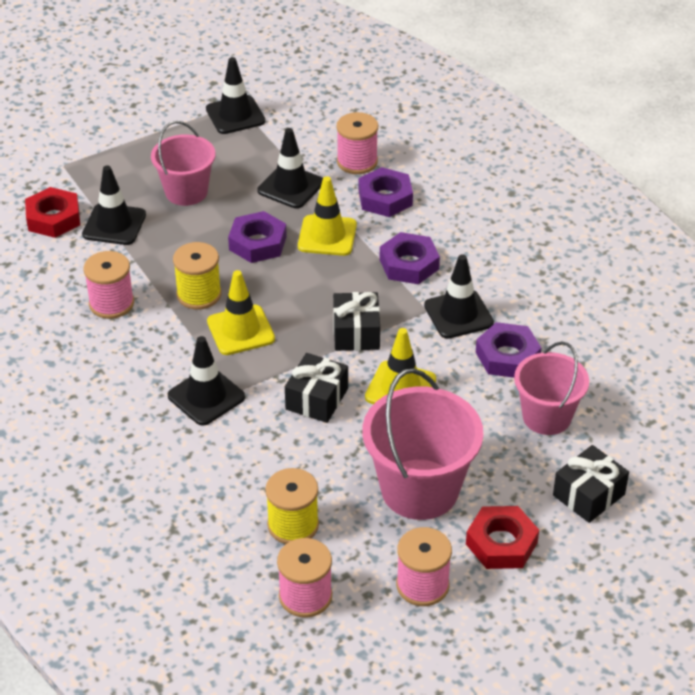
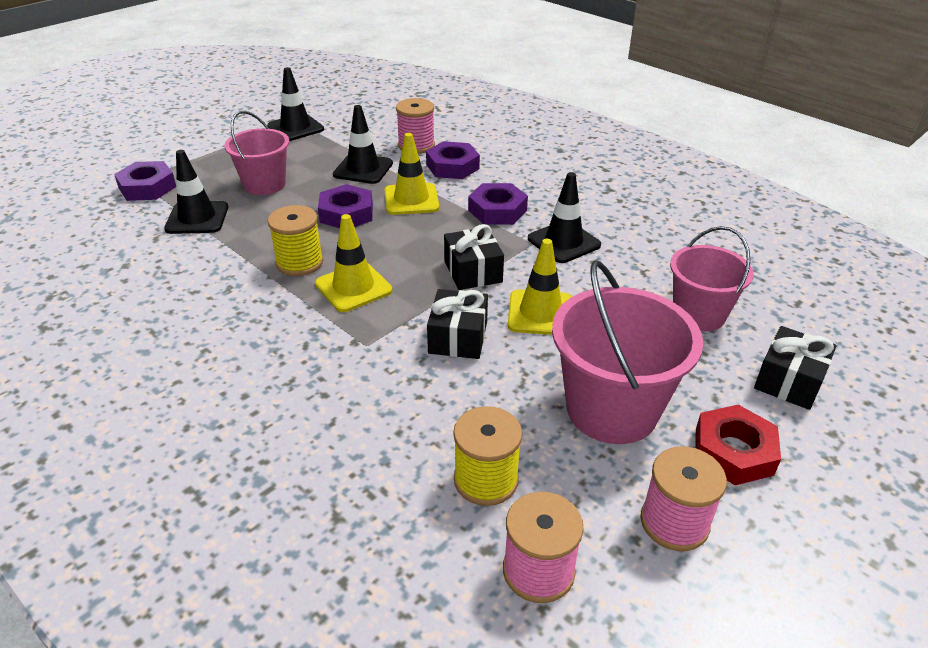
camera: 15 degrees left, 5 degrees down
(53, 218) = (132, 221): red nut -> none
(111, 303) = (207, 284): pink spool -> none
(206, 396) = (335, 356): black traffic cone -> none
(507, 356) = (629, 269): purple nut -> purple nut (147, 187)

